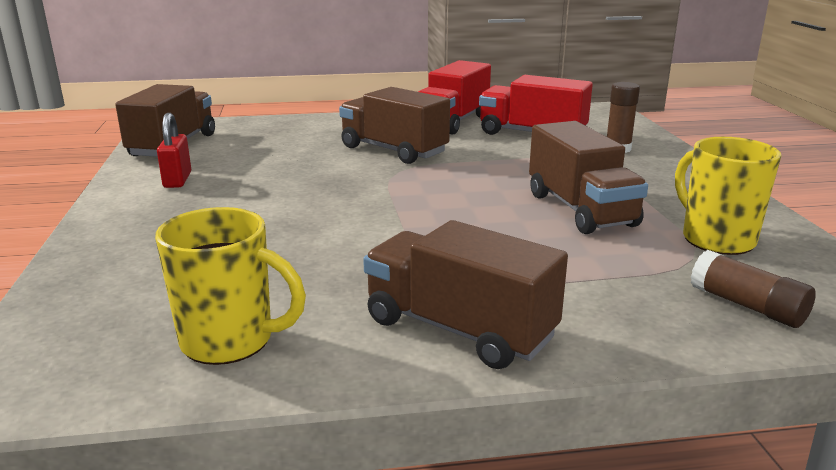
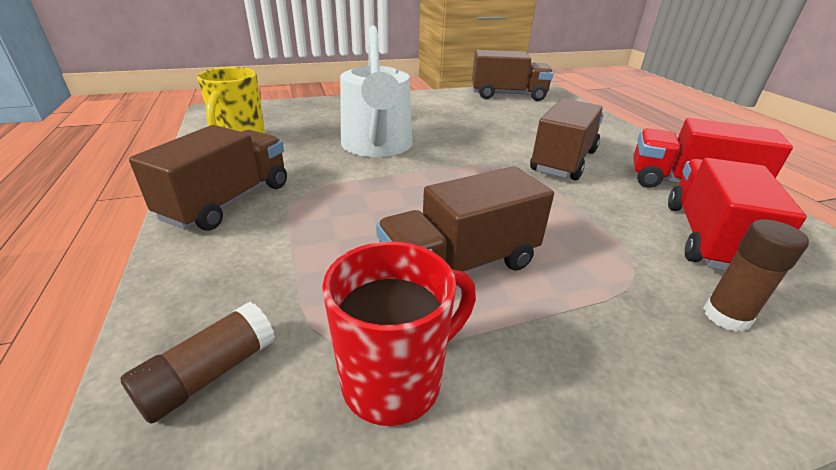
camera: 80 degrees right, 10 degrees up
(177, 180) = (448, 104): red padlock -> none
(315, 231) = (377, 147): none -> white watering can
(716, 239) = (395, 380): yellow mug -> red mug

